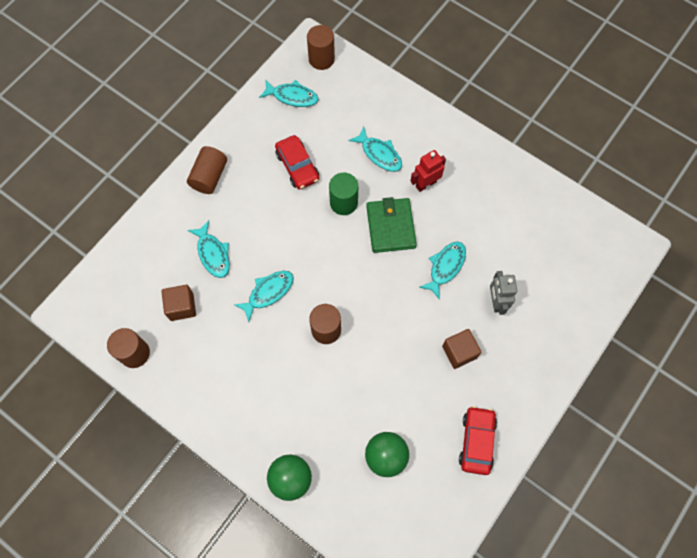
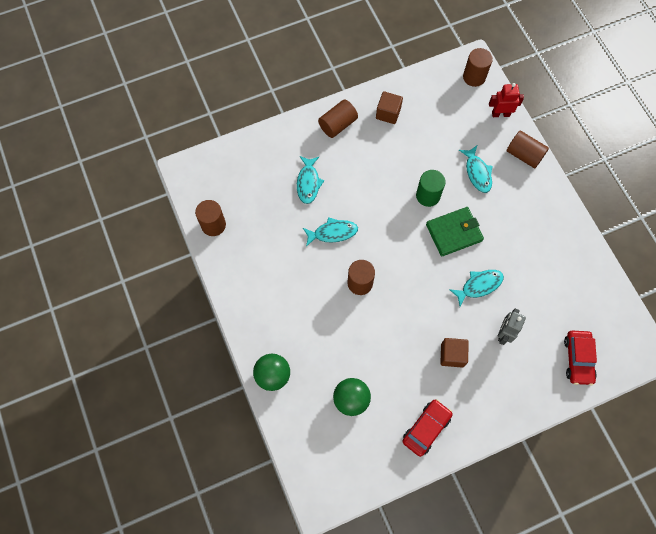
camera: 30 degrees right, 0 degrees up
(181, 306) = (264, 209): brown cube -> brown cube (388, 113)
(292, 97) = (434, 95): turquoise fish -> none
(297, 166) = (408, 150): red car -> red car (578, 359)
(390, 227) = (454, 232): green wallet -> green wallet turned 45 degrees clockwise
(414, 113) = (524, 155): none -> brown cylinder
(425, 184) = (501, 214): red robot -> red robot (500, 114)

